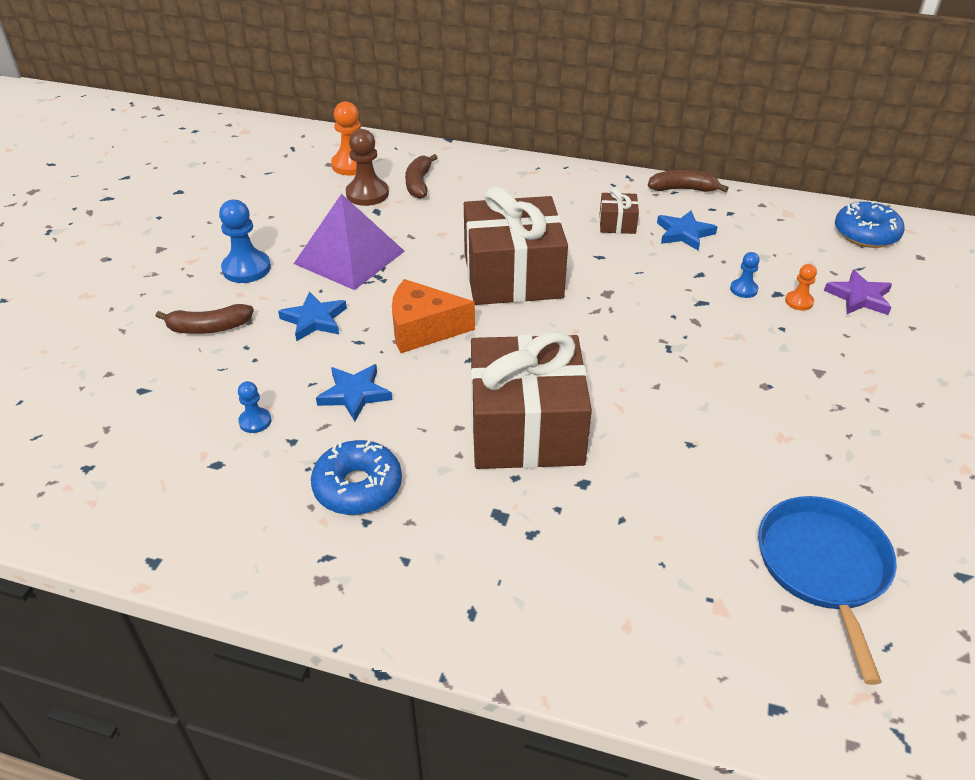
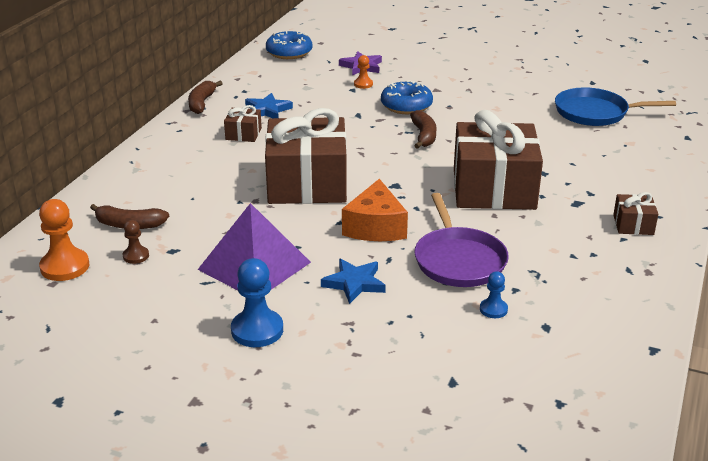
camera: 85 degrees left, 10 degrees down
(208, 328) = (358, 347): brown banana -> brown banana (424, 136)
(354, 394) = (458, 260): blue star -> purple pan
(358, 487) = (561, 257): blue donut -> blue donut (406, 106)
(367, 194) = (136, 256): brown pawn -> brown pawn, size x0.55
(443, 577) = (633, 225): none -> brown gift
(743, 289) = (345, 99): blue pawn -> none

